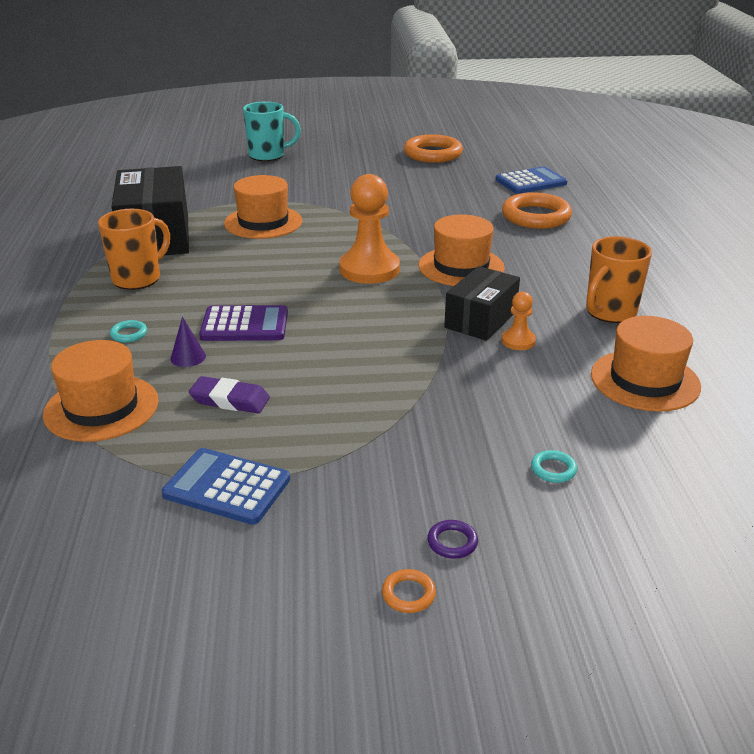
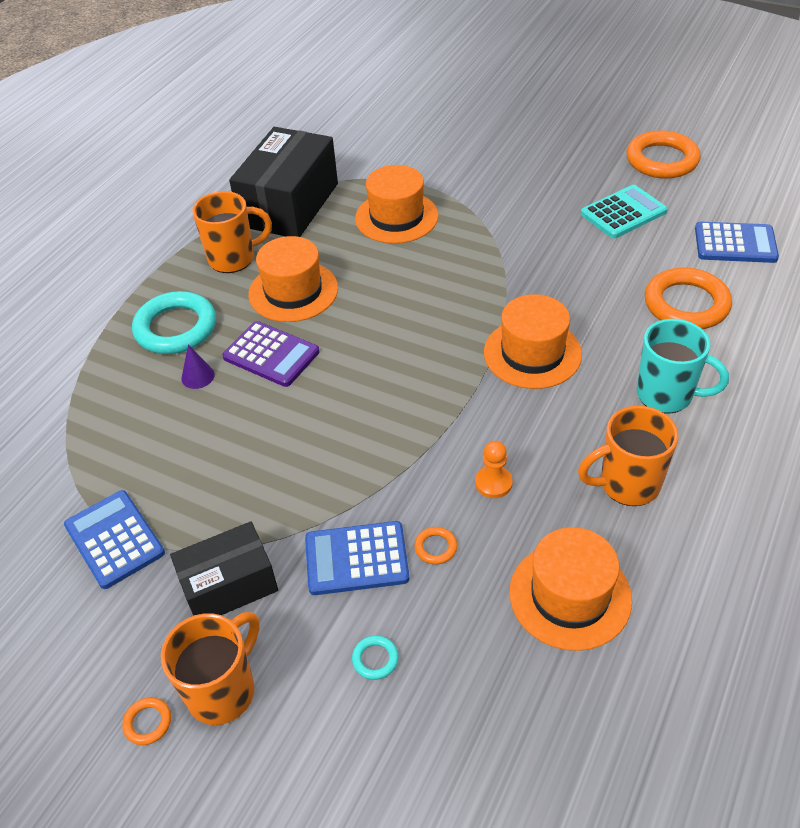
camera: 35 degrees right, 15 degrees up
(101, 407) = (96, 407): orange hat -> orange hat (293, 291)
(129, 334) = (176, 328): turquoise ring -> turquoise ring, size x2.42
(230, 400) = (190, 442): purple eraser -> none
(268, 155) = (482, 113): turquoise mug -> turquoise mug (666, 395)
(369, 269) = (439, 322): orange pawn -> none
(438, 183) = (623, 213): none -> turquoise calculator
(452, 542) = (223, 690): purple ring -> orange mug
(466, 418) = (356, 559): none -> blue calculator
(480, 319) = (484, 437): black box -> black box (229, 585)
(519, 390) = (435, 547): none -> orange ring

